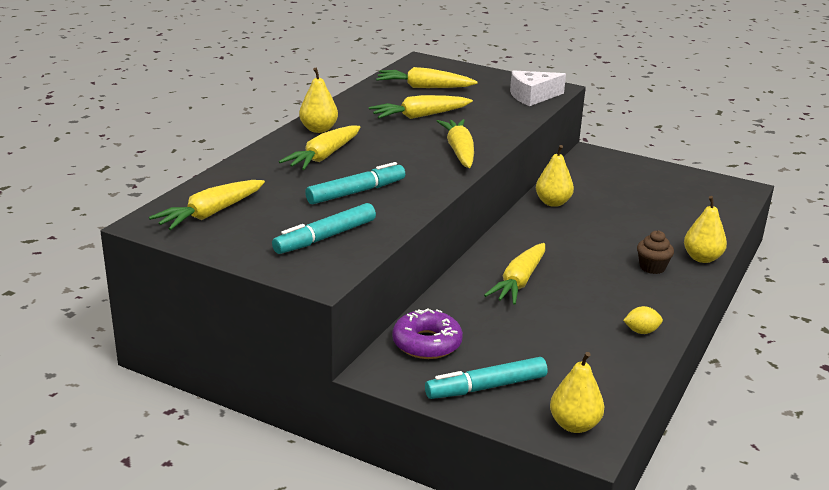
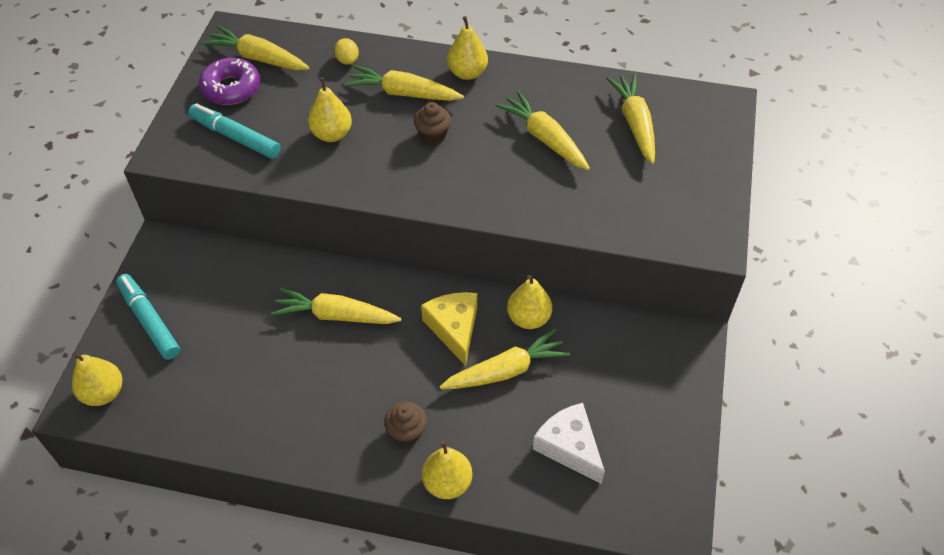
camera: 75 degrees right, 25 degrees up
(355, 192) = (332, 134): turquoise marker -> yellow pear
(387, 153) = (433, 135): none -> brown cupcake
(427, 343) = (209, 267): purple donut -> purple donut (231, 88)
(459, 151) = (462, 189): yellow carrot -> yellow carrot (505, 371)
(532, 96) = (667, 226): white cheese -> white cheese (569, 447)
(553, 232) = (454, 328): none -> yellow cheese
(641, 331) = (268, 432): yellow lemon -> yellow lemon (347, 60)

